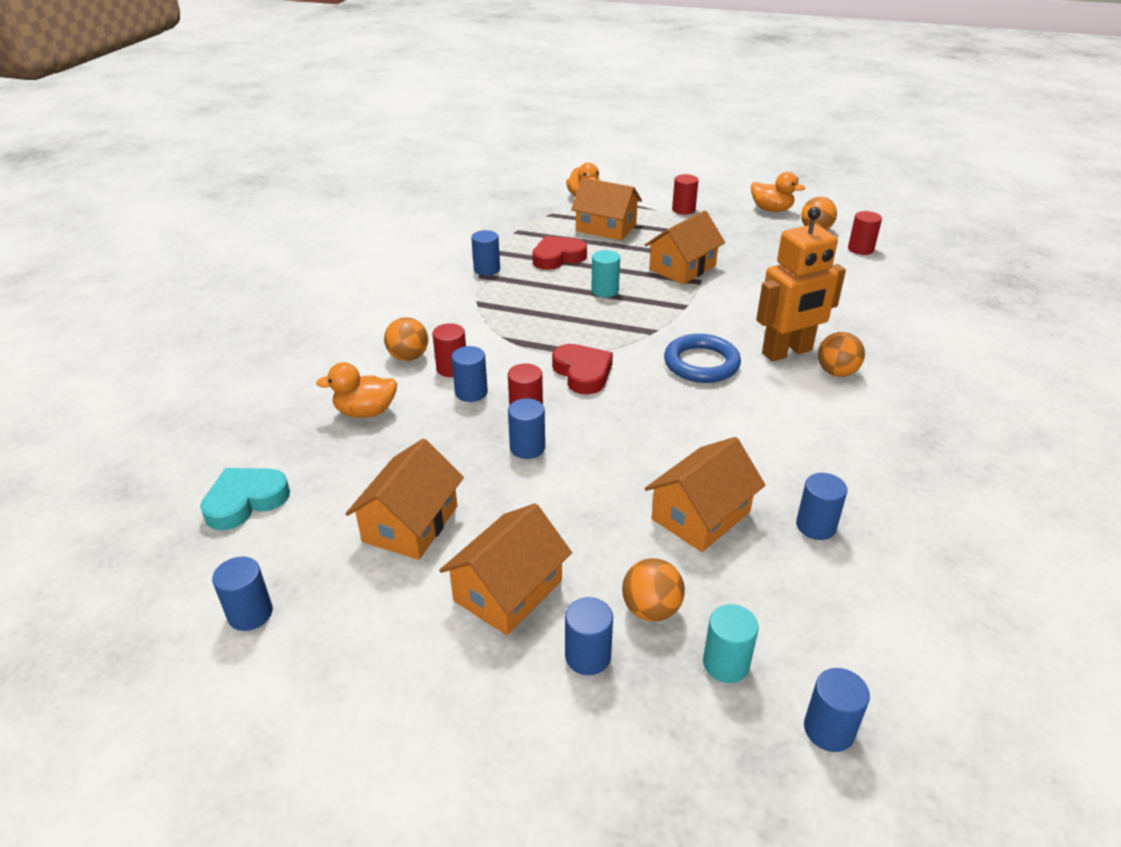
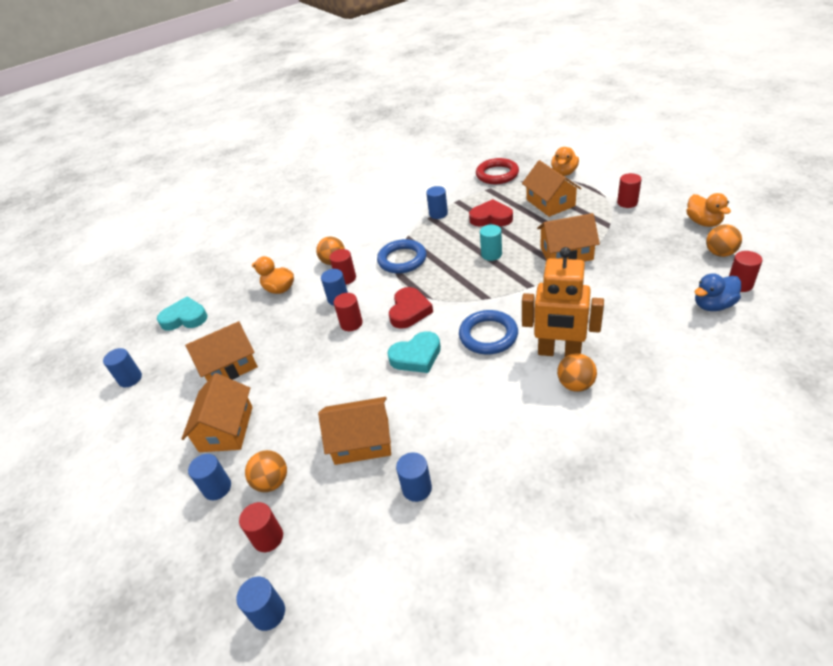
camera: 45 degrees right, 5 degrees up
(503, 327) = (402, 259): none -> blue ring
(508, 590) = (226, 429): orange house -> orange house turned 75 degrees counterclockwise
(509, 215) = (497, 174): none -> red ring
(527, 448) = (326, 348): blue cylinder -> none
(650, 411) = (416, 356): none -> turquoise heart
(726, 664) = (268, 538): turquoise cylinder -> red cylinder
(861, 271) = (713, 305): none -> blue duck

